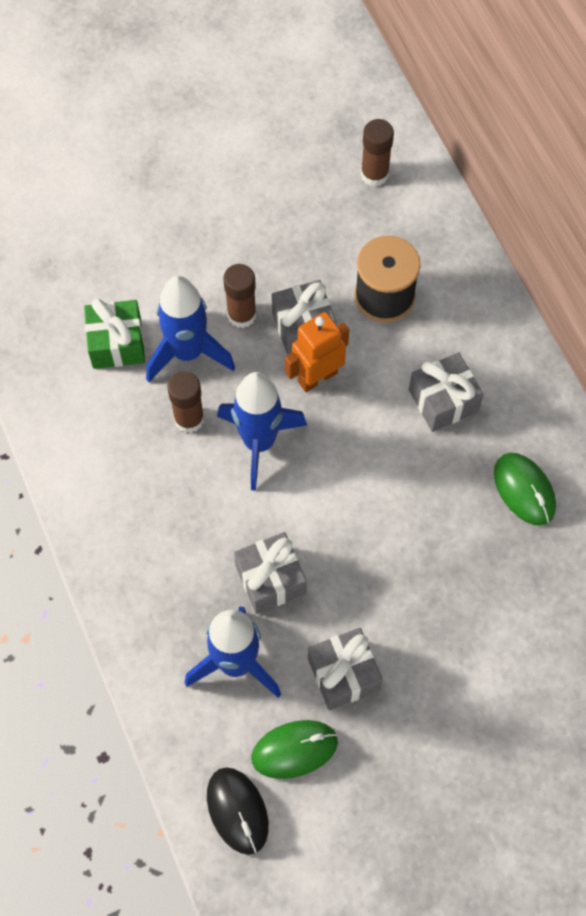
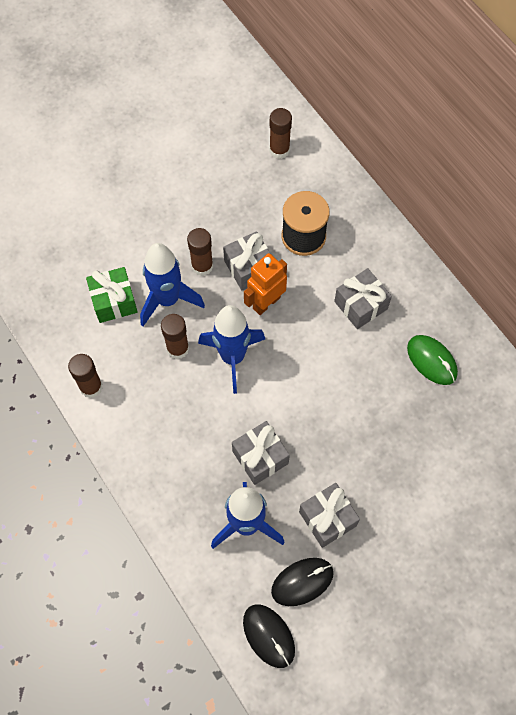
camera: 10 degrees left, 0 degrees up
(67, 451) = (91, 387): none -> brown glue stick
(294, 750) = (302, 582): green mouse -> black mouse

